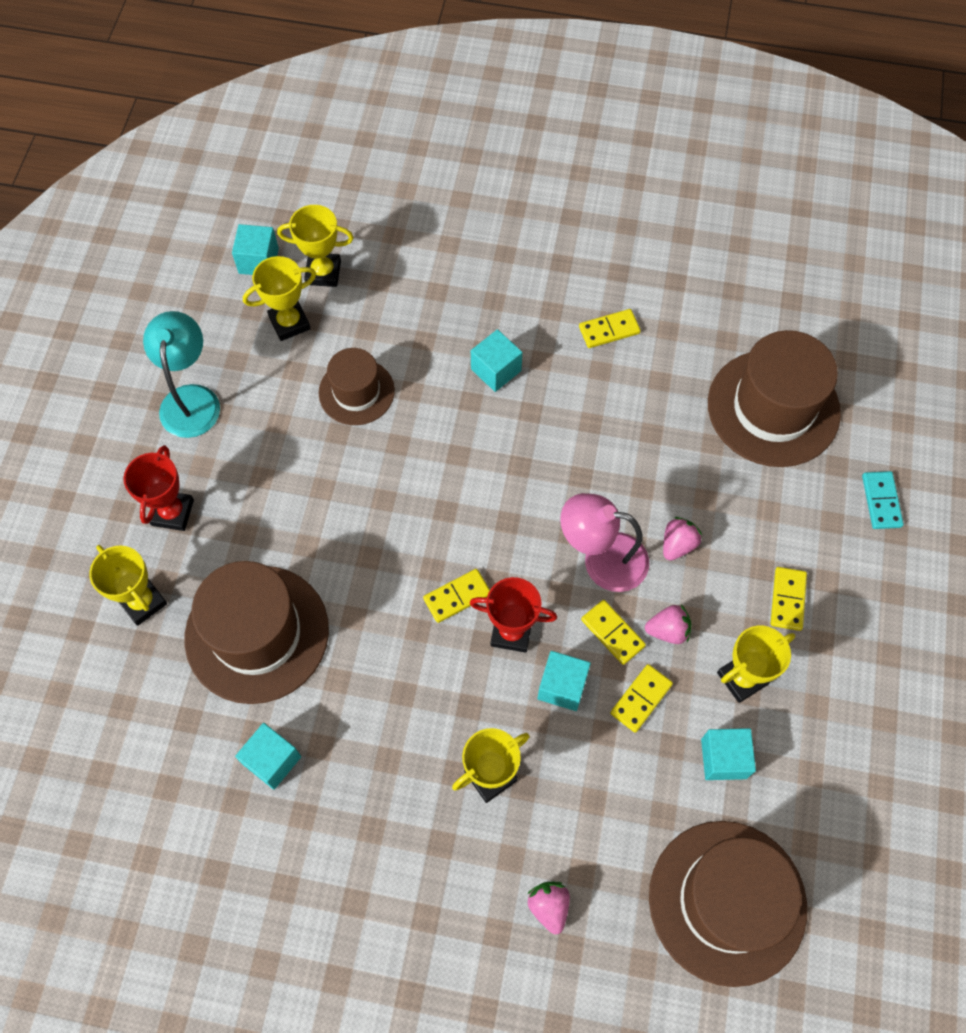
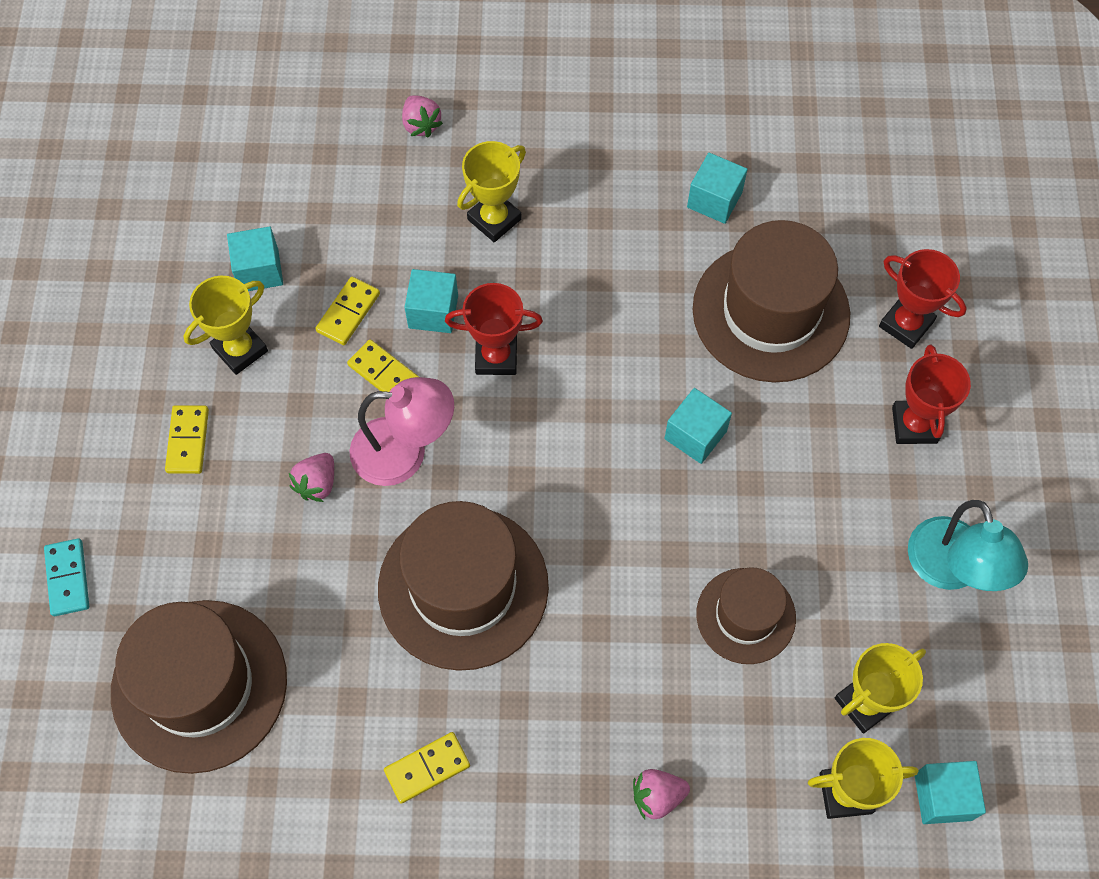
camera: 170 degrees right, 0 degrees up
(142, 602) = (906, 324): yellow trophy -> red trophy
(457, 596) = (563, 384): yellow domino -> none
(496, 370) = (572, 679): turquoise cube -> turquoise cube (695, 435)
(668, 630) = (323, 386): pink strawberry -> pink strawberry (657, 796)
(727, 901) = (254, 153): brown hat -> brown hat (463, 587)

